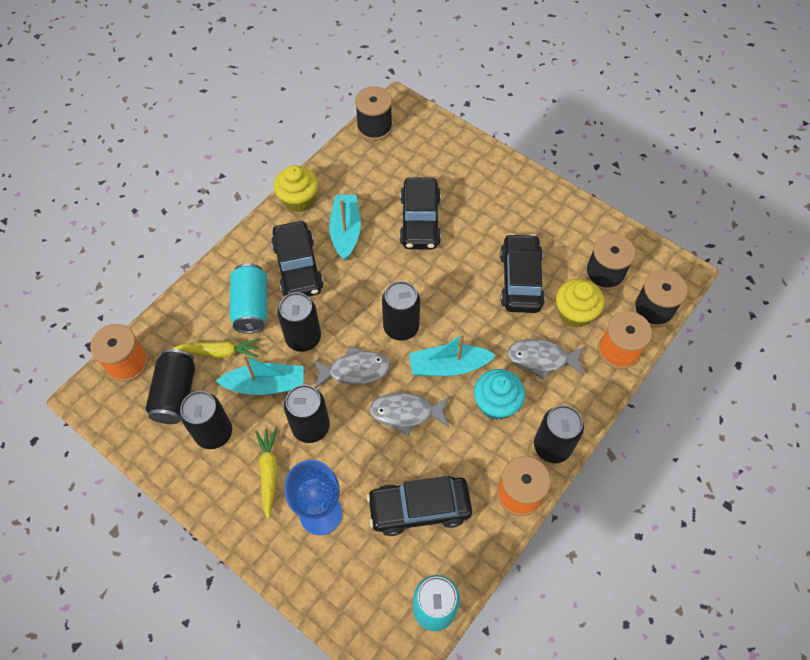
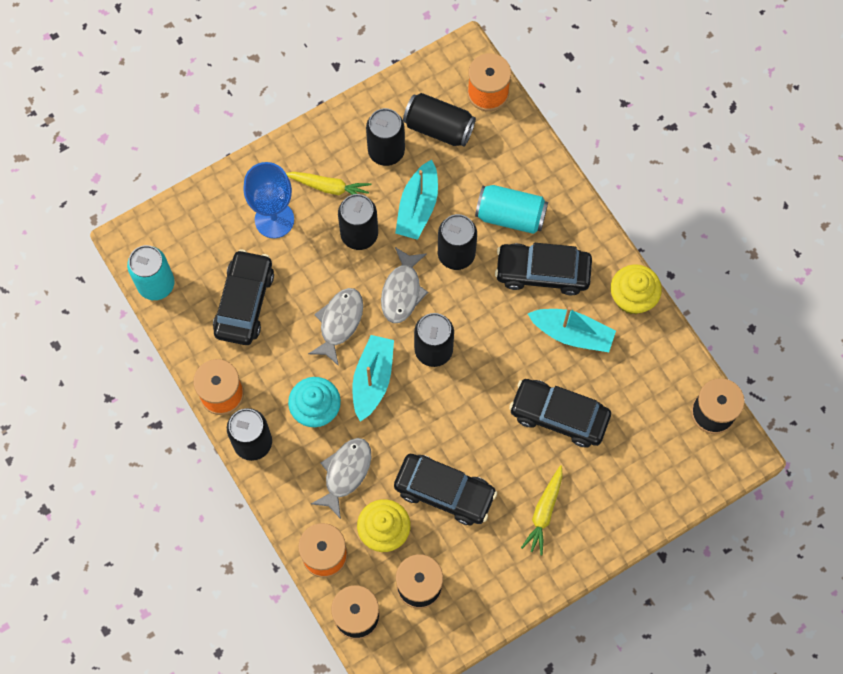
camera: 110 degrees right, 10 degrees up
(220, 352) = (469, 175): yellow carrot -> yellow carrot (544, 512)

